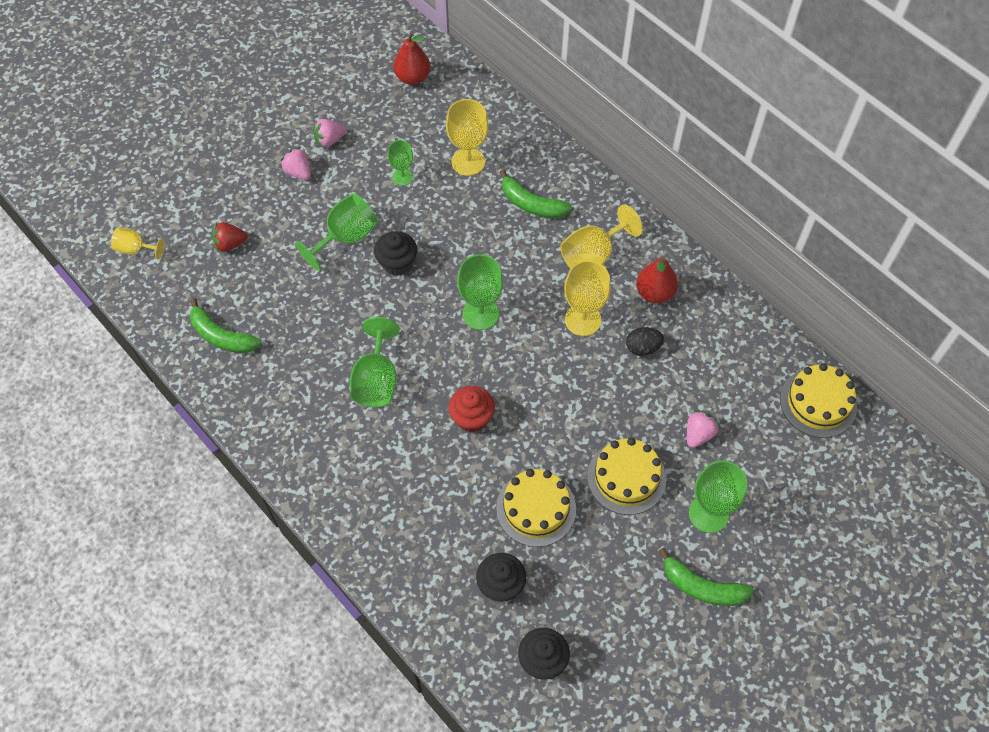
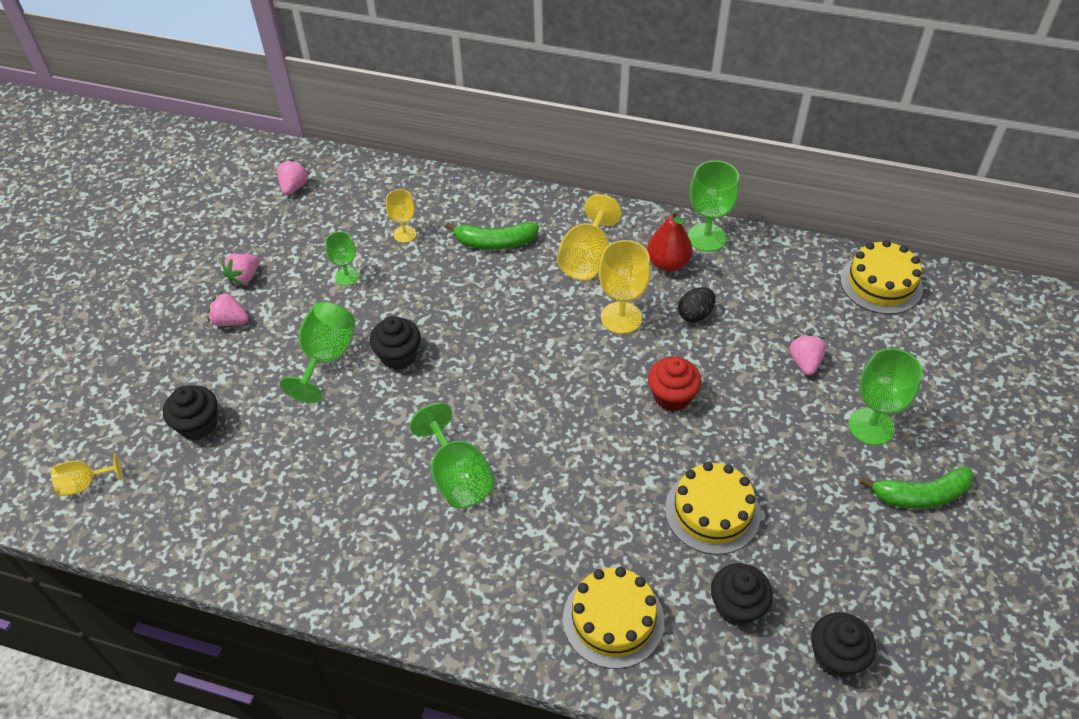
camera: 30 degrees left, 10 degrees down
(222, 336) = (251, 522): green banana -> none
(230, 244) = (198, 425): red strawberry -> black cupcake
(412, 77) = (294, 187): red pear -> pink strawberry
(468, 162) = (405, 234): yellow goblet -> yellow goblet, size x0.60
(472, 418) = (583, 461): red cupcake -> red cupcake (672, 396)
(480, 314) = (519, 361): green goblet -> green goblet (706, 237)
(626, 477) = (773, 435): yellow cake -> yellow cake (613, 619)

